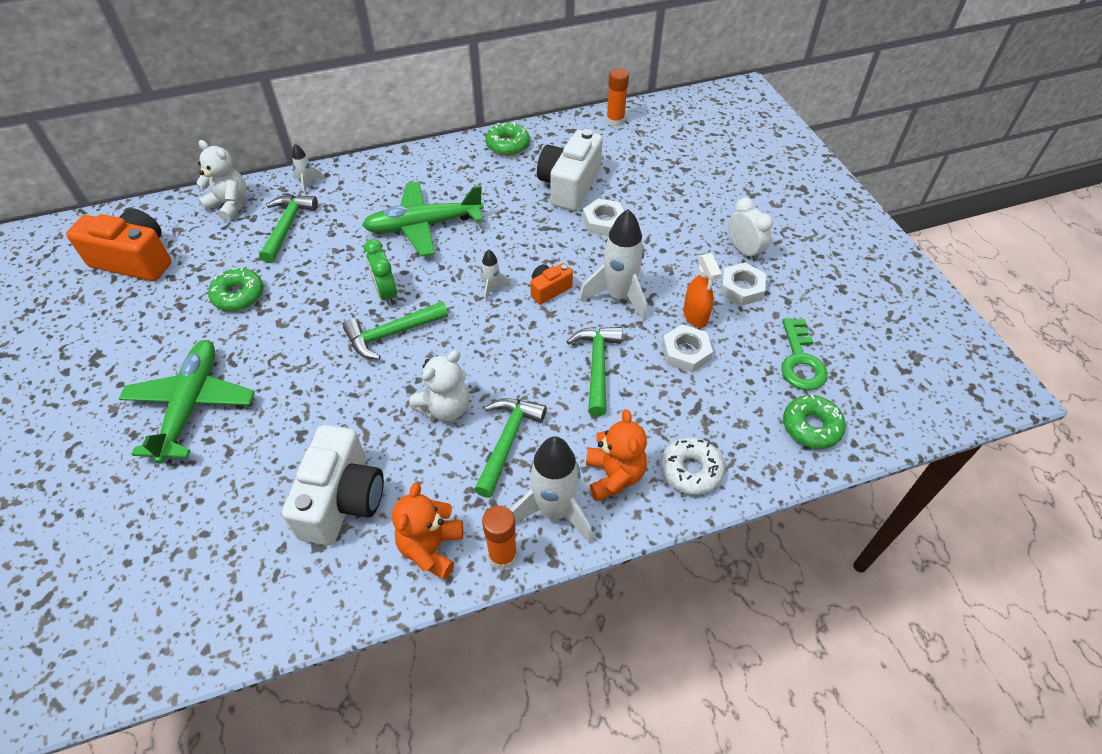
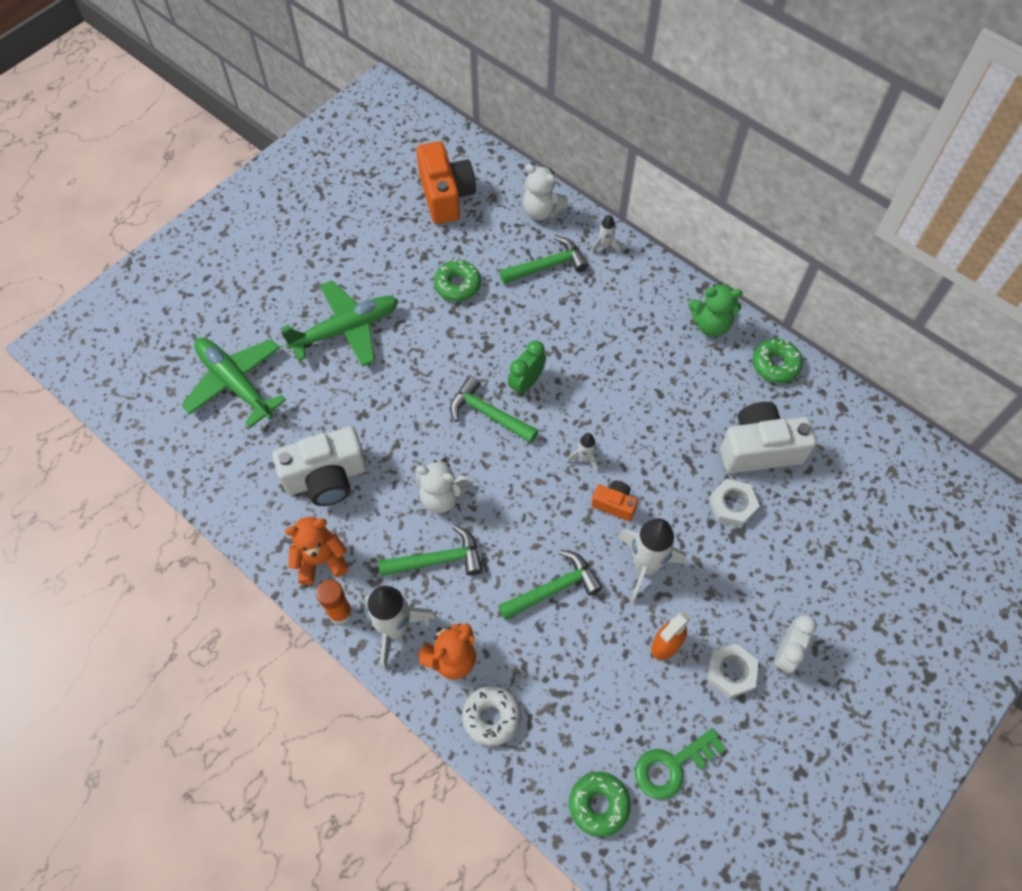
camera: 60 degrees right, 10 degrees up
(230, 205) = (542, 211): white teddy bear -> white teddy bear turned 120 degrees clockwise
(424, 225) = (620, 362): green plane -> green plane (236, 383)
(441, 160) = (710, 325): none -> green teddy bear
(615, 121) = (890, 439): orange glue stick -> none
(686, 352) = (616, 656): white nut -> none

